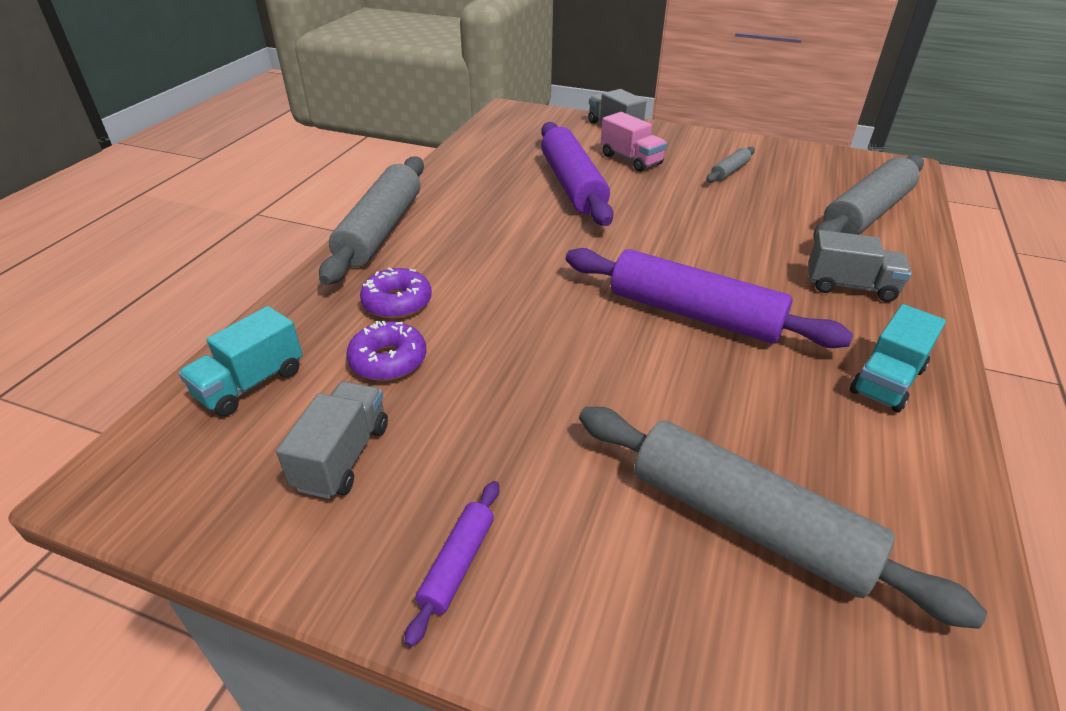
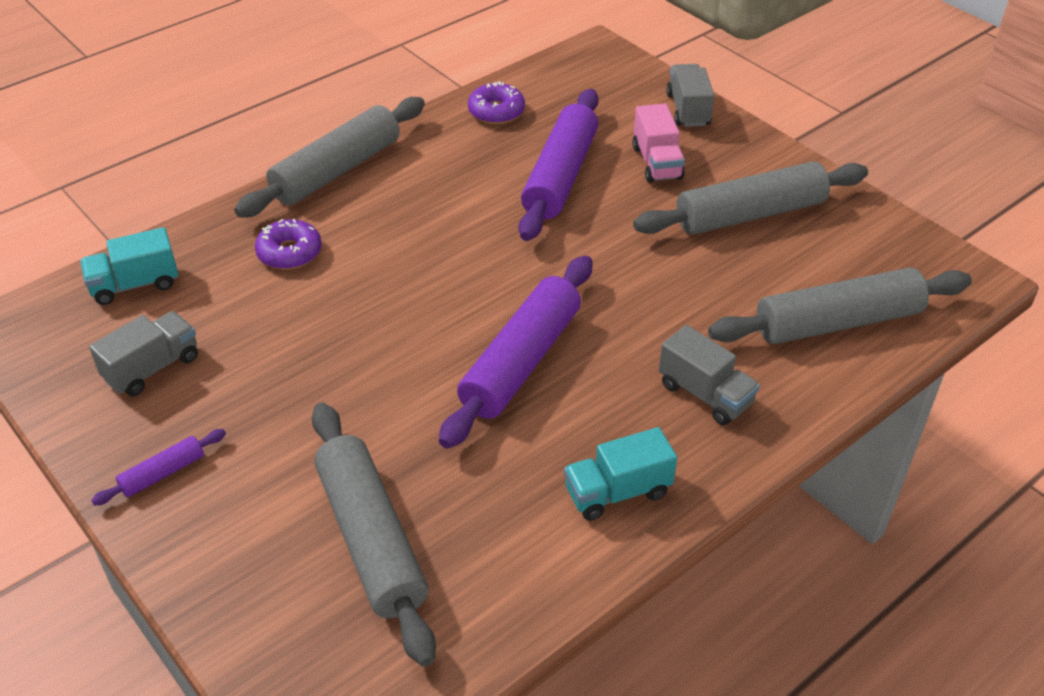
camera: 30 degrees right, 5 degrees up
(388, 360) = (240, 304): purple donut -> purple donut (496, 111)
(693, 314) = (521, 361): purple rolling pin -> purple rolling pin turned 60 degrees clockwise
(729, 171) = (750, 214): grey rolling pin -> grey rolling pin, size x2.20

